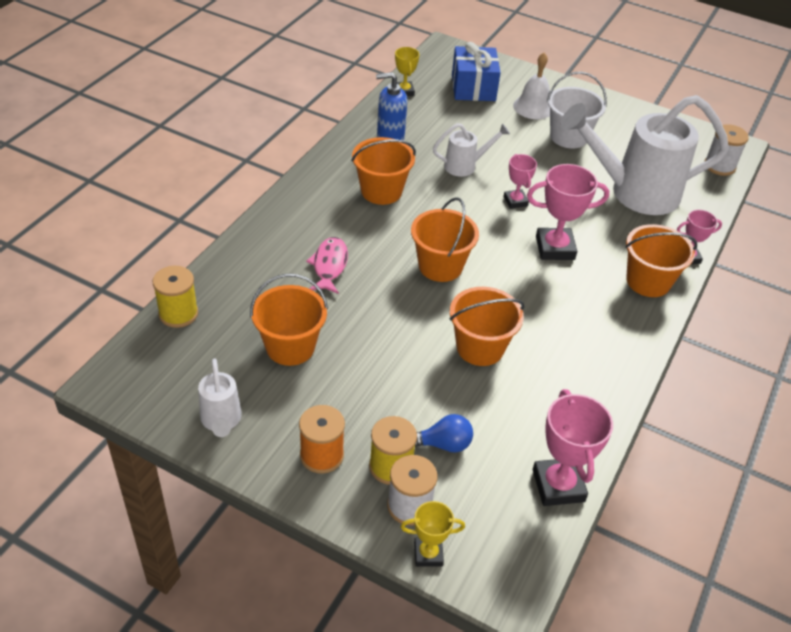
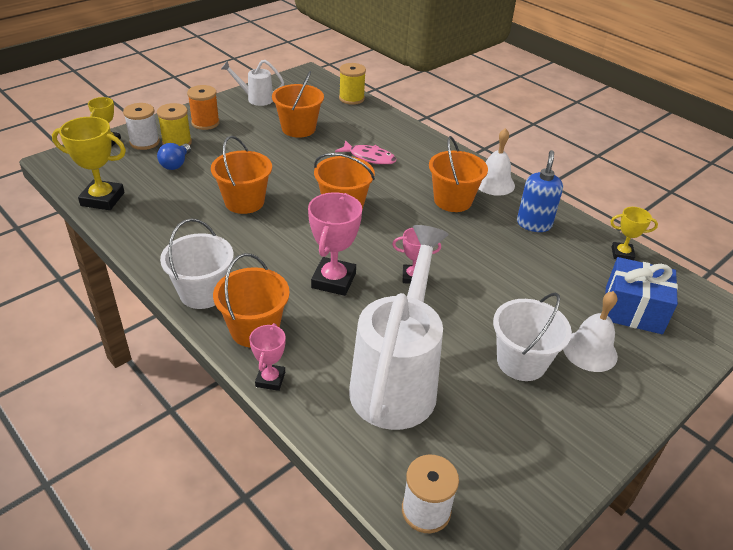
camera: 110 degrees right, 5 degrees down
(332, 167) = (494, 183): none -> white bell
(465, 166) = (479, 260): white watering can -> none
(558, 485) = (102, 199): pink trophy -> yellow trophy
(634, 330) = (203, 293): none -> white bucket

